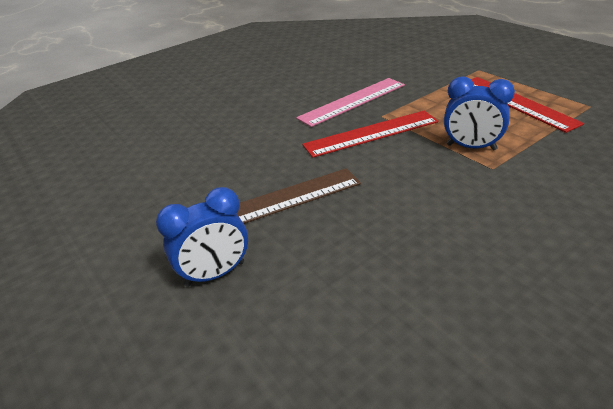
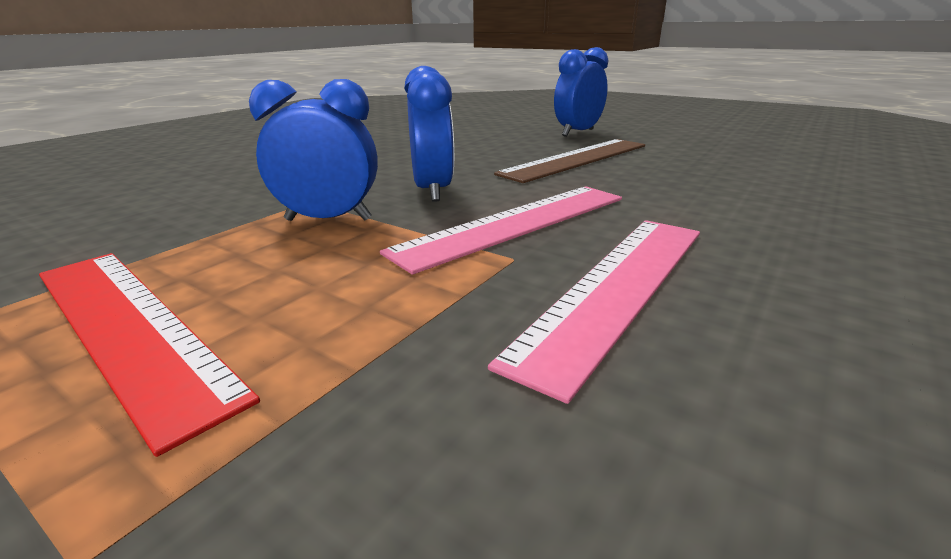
camera: 160 degrees right, 10 degrees down
(371, 133) = (515, 224): red ruler -> pink ruler
(410, 168) = (432, 191): none -> blue clock

